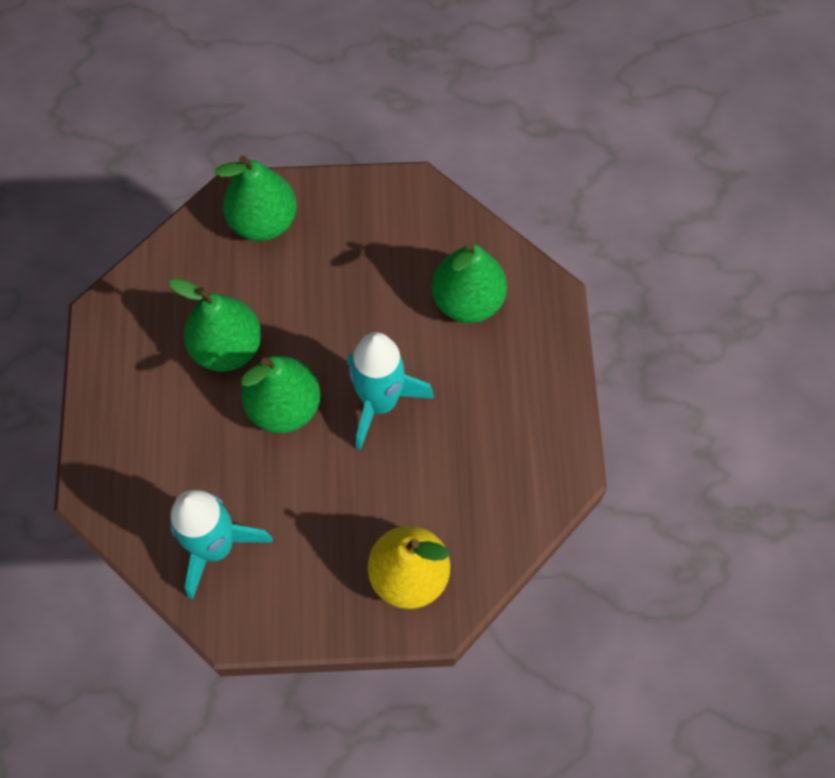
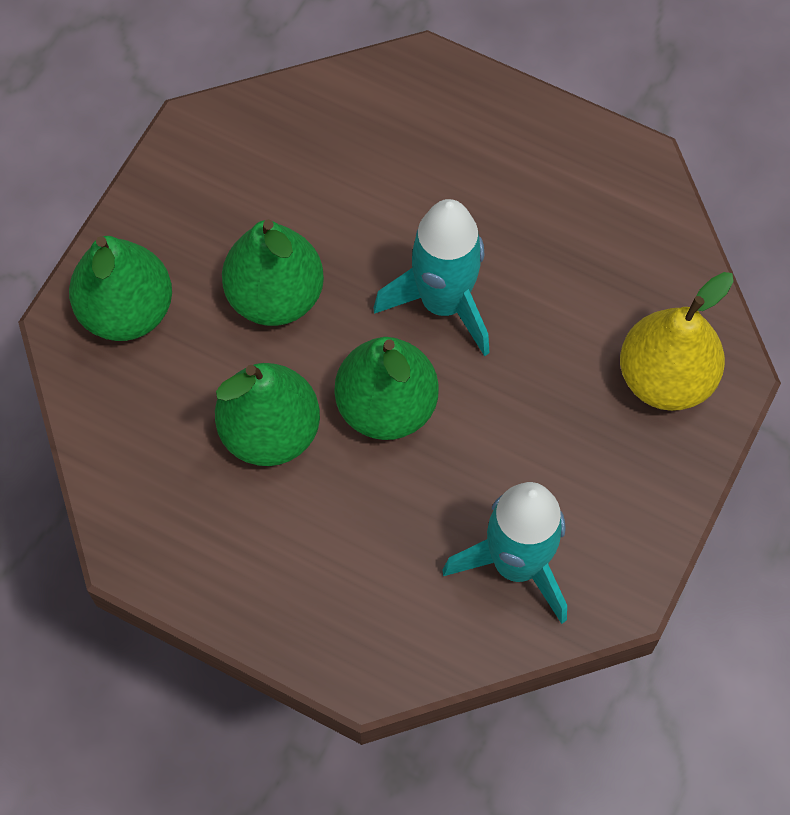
camera: 60 degrees left, 0 degrees up
(467, 301) = (375, 150): green pear -> green pear (275, 296)

